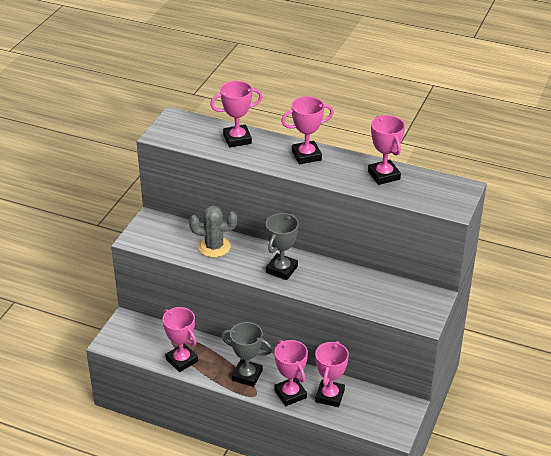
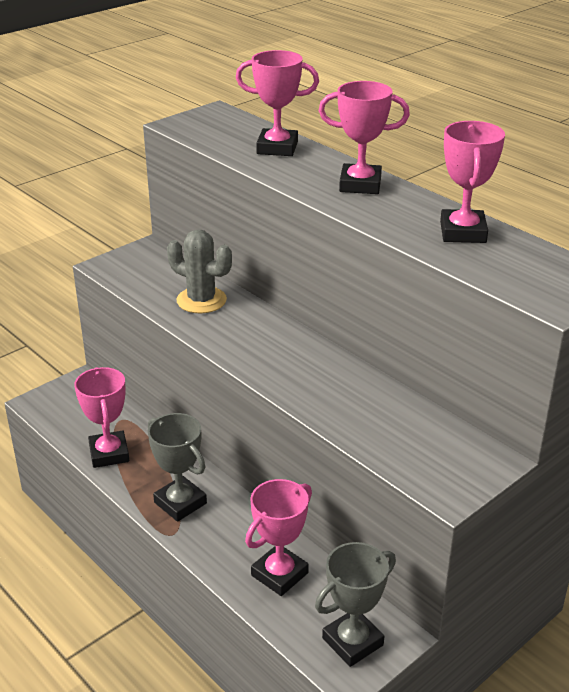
camera: 25 degrees right, 5 degrees down
(281, 269) = (272, 352): grey trophy -> grey trophy (352, 642)
(290, 394) = (222, 550): pink trophy -> none

